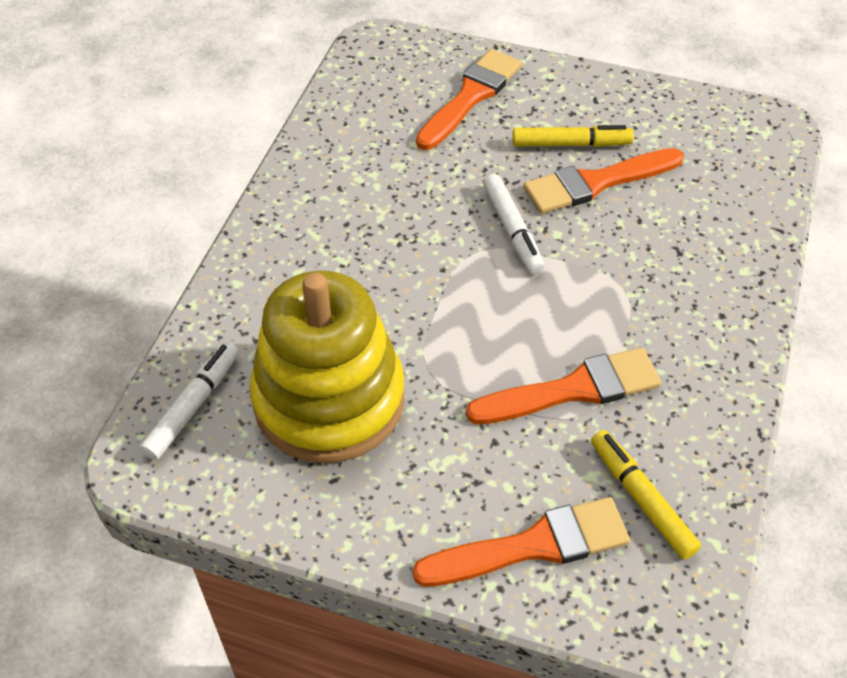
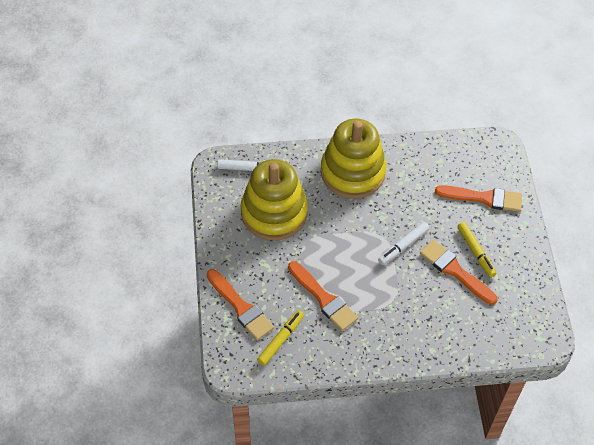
camera: 65 degrees right, 5 degrees up
(311, 242) = (352, 172): none -> yellow stacking toy

